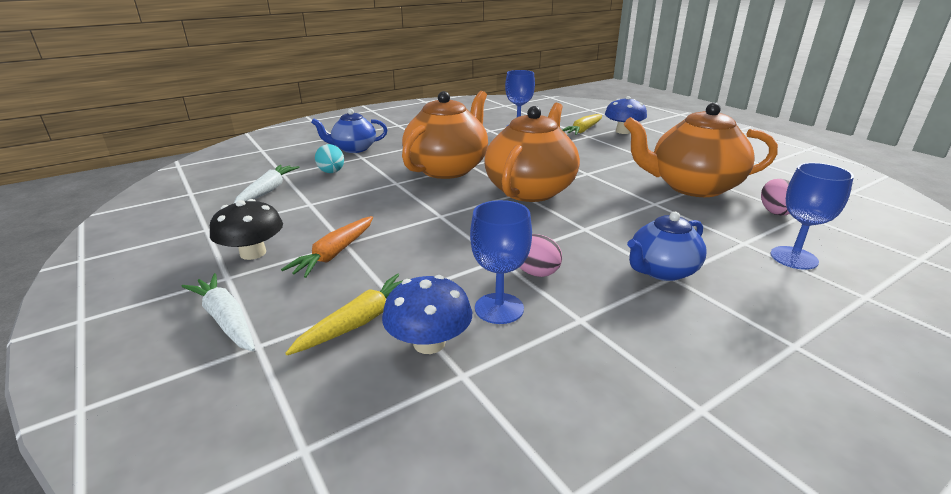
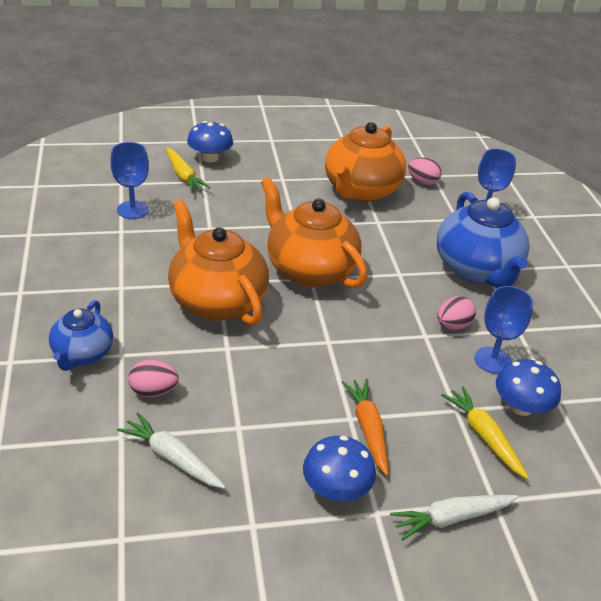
camera: 70 degrees left, 10 degrees up
(253, 253) = (336, 488): black mushroom -> blue mushroom
(331, 172) = (153, 391): turquoise egg -> pink egg
(335, 253) = (368, 429): orange carrot -> orange carrot turned 150 degrees counterclockwise
(661, 271) = (476, 270): blue teapot -> blue teapot, size x1.74

